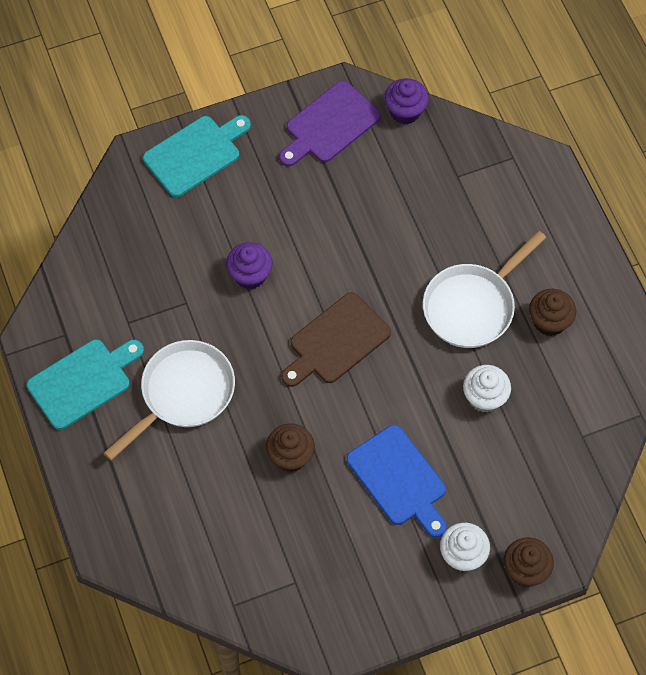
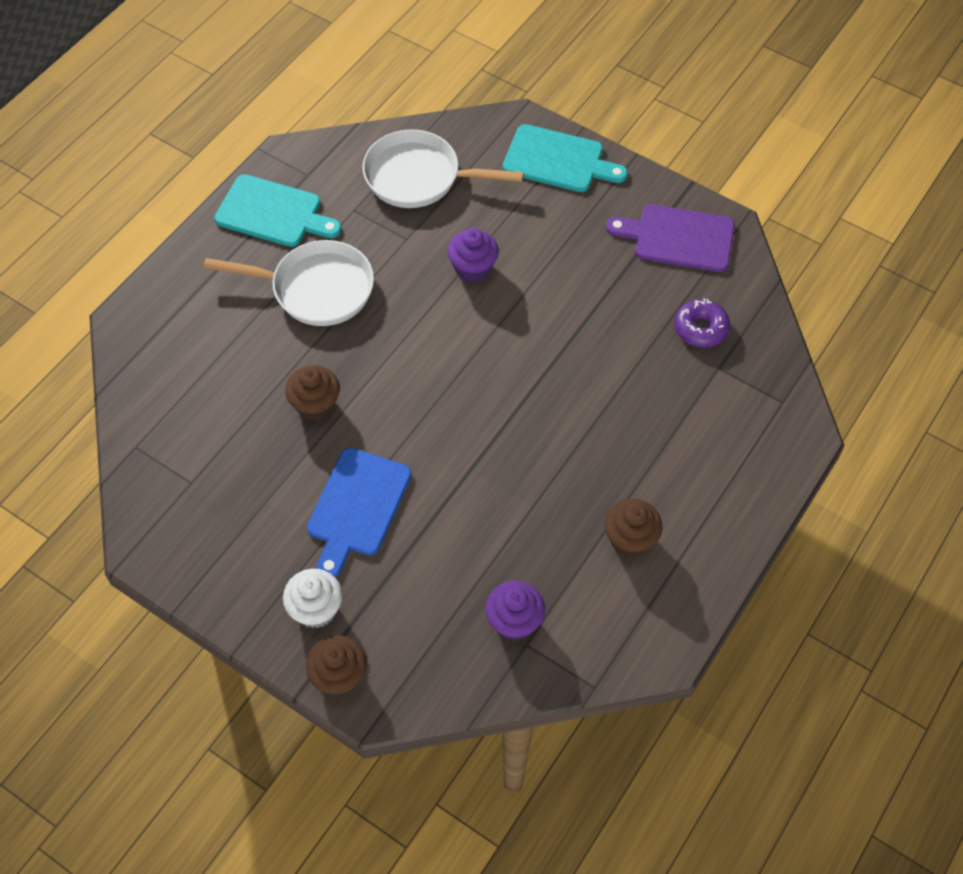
camera: 55 degrees right, 5 degrees down
(336, 341) = (460, 372): brown cutting board -> none
(405, 111) = (748, 286): purple cupcake -> purple cupcake (514, 621)
(417, 165) = (700, 328): none -> purple donut
(472, 306) = (590, 462): white pan -> white pan (419, 177)
(484, 397) = (500, 530): white cupcake -> none

